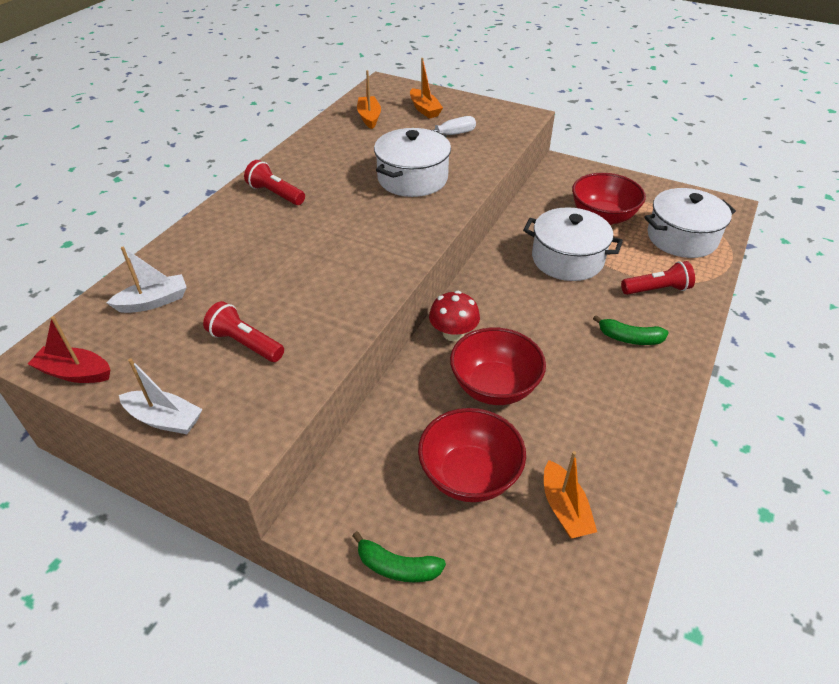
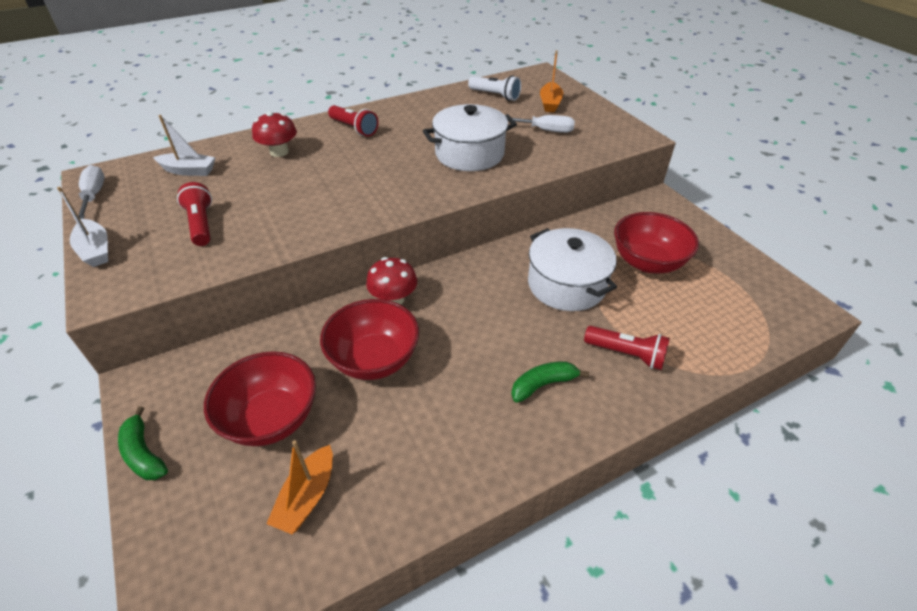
camera: 35 degrees right, 0 degrees up
(75, 373) = (94, 196): red boat -> white screwdriver
(229, 244) = (279, 152): none -> red mushroom
(275, 194) = (354, 128): red flashlight -> red flashlight turned 150 degrees clockwise
(369, 117) = (495, 95): orange boat -> white flashlight
(629, 338) = (543, 384): green banana -> green banana turned 105 degrees clockwise
(682, 238) = (715, 318): white pot -> none

